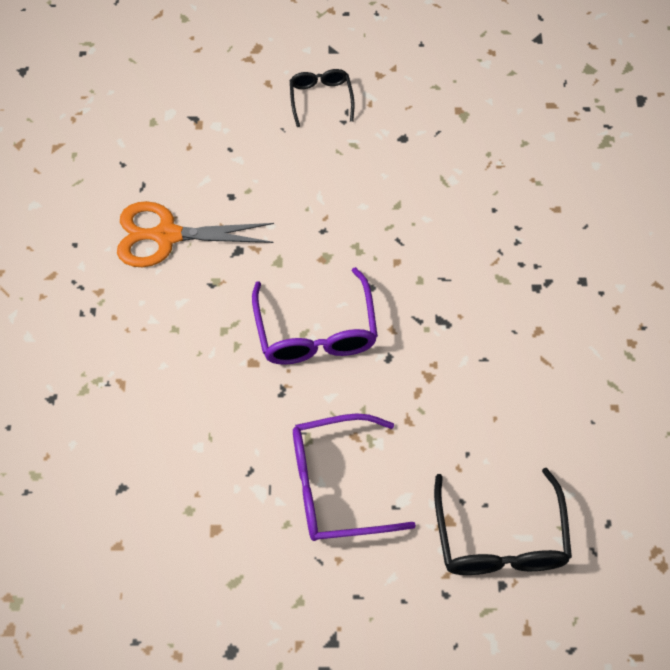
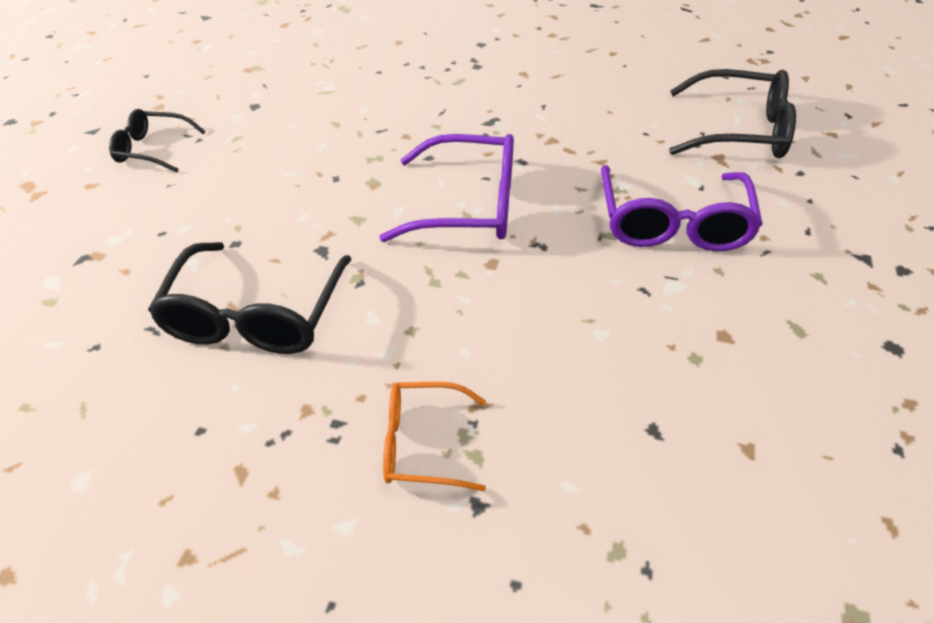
camera: 75 degrees left, 15 degrees down
(86, 360) = (422, 444): none -> orange glasses
(167, 235) = (255, 315): orange scissors -> black glasses

